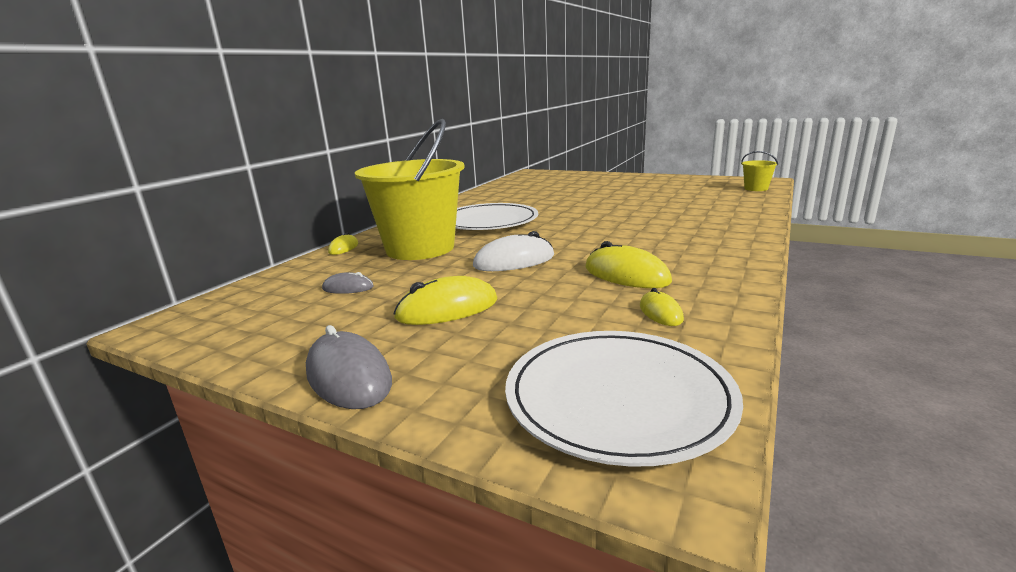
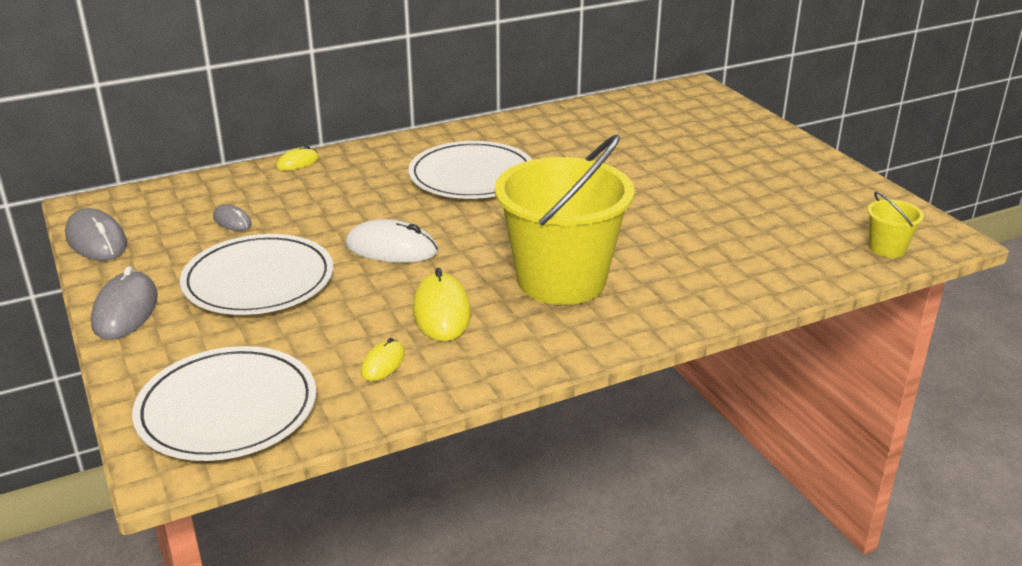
camera: 35 degrees right, 10 degrees up
(215, 342) = (96, 240): none -> grey mouse
(420, 248) = (351, 193): yellow bucket -> yellow bucket (561, 280)
(447, 309) = (258, 280): yellow mouse -> white plate

